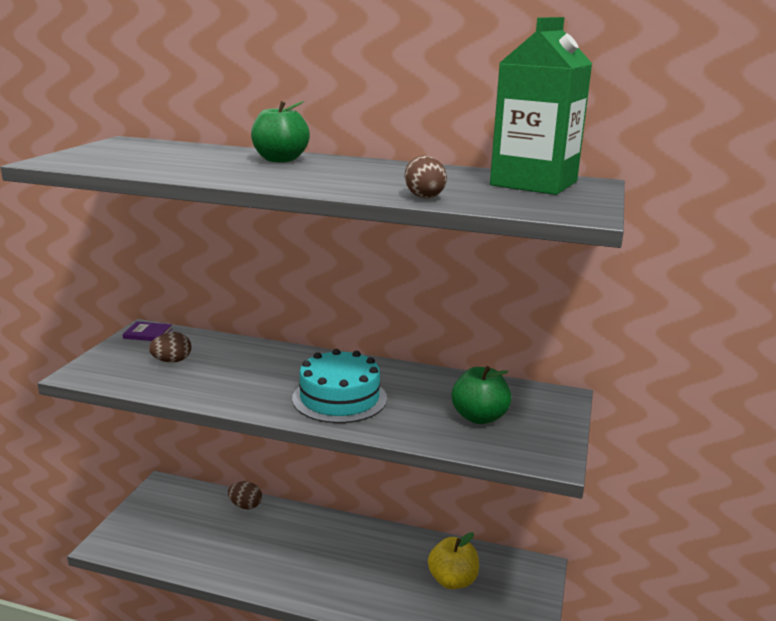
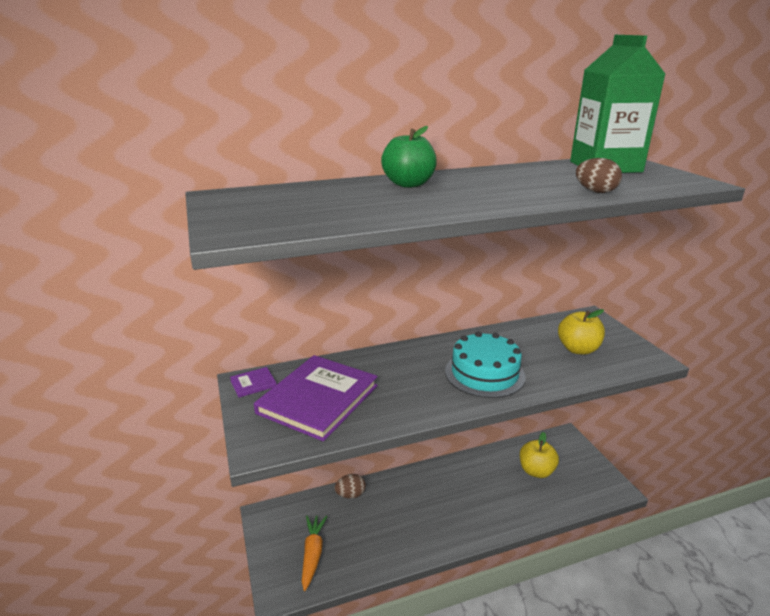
camera: 35 degrees left, 5 degrees up
(160, 532) = (313, 554): none -> orange carrot
(172, 361) = (318, 399): brown egg -> purple book
(479, 417) = (578, 349): green apple -> yellow apple

